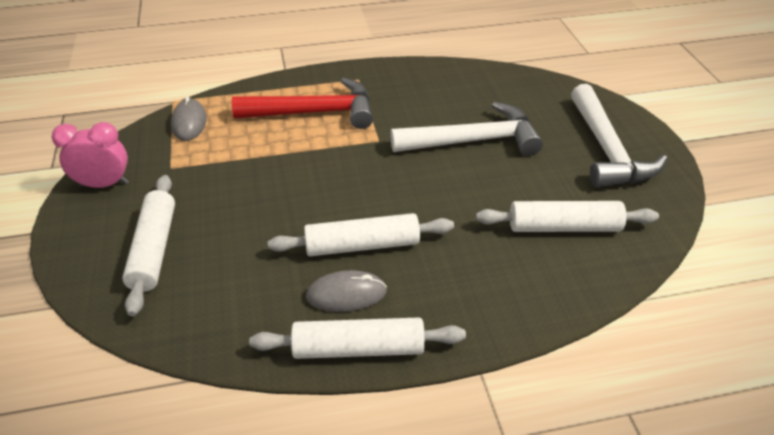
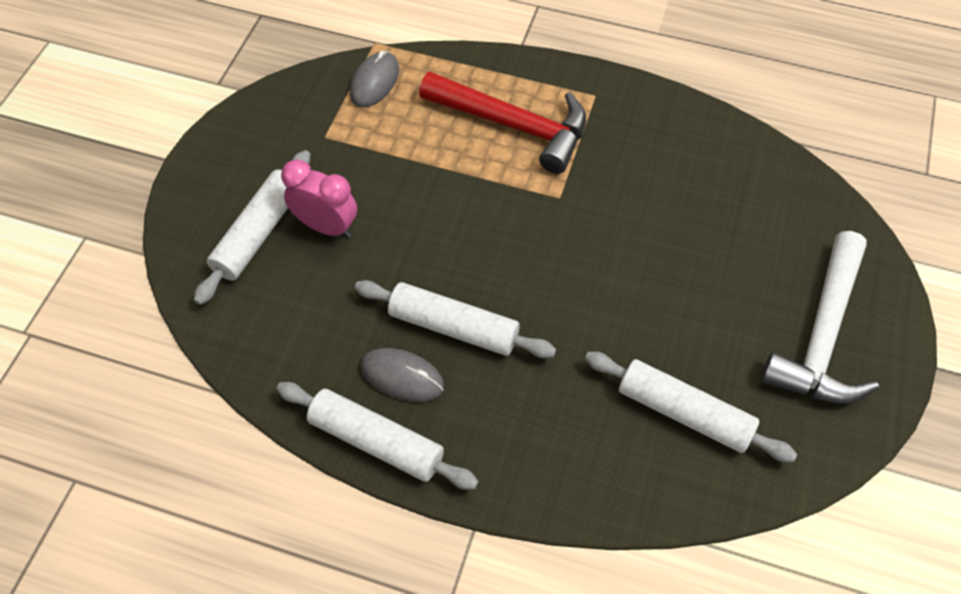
camera: 30 degrees right, 15 degrees up
(104, 184) = (253, 130): pink clock -> pink clock (326, 226)
(473, 141) = (666, 247): white hammer -> none

